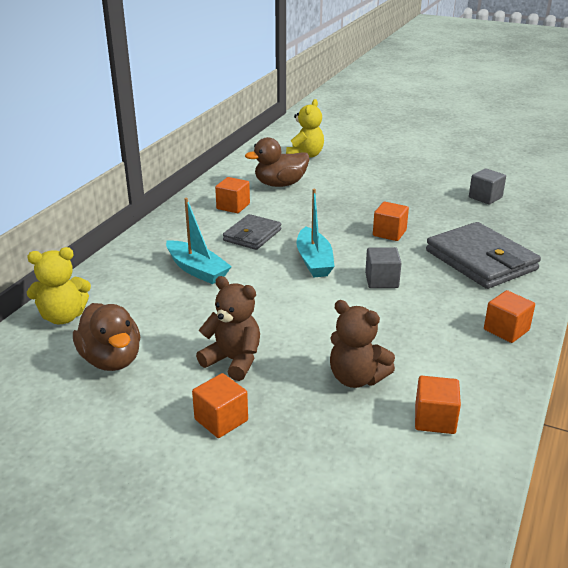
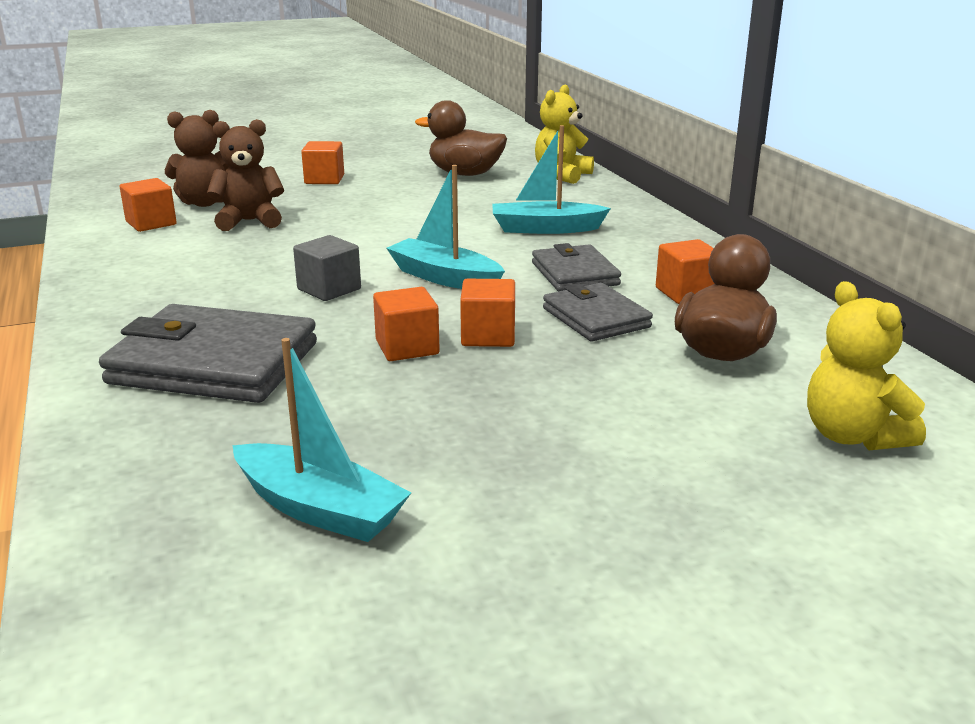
camera: 135 degrees right, 5 degrees down
(233, 360) = (373, 199): brown teddy bear -> brown teddy bear (205, 203)
(292, 213) = (596, 318): none -> grey wallet
(485, 197) = (320, 509): grey cube -> turquoise boat
(506, 330) = (117, 297): orange cube -> orange cube (488, 336)

